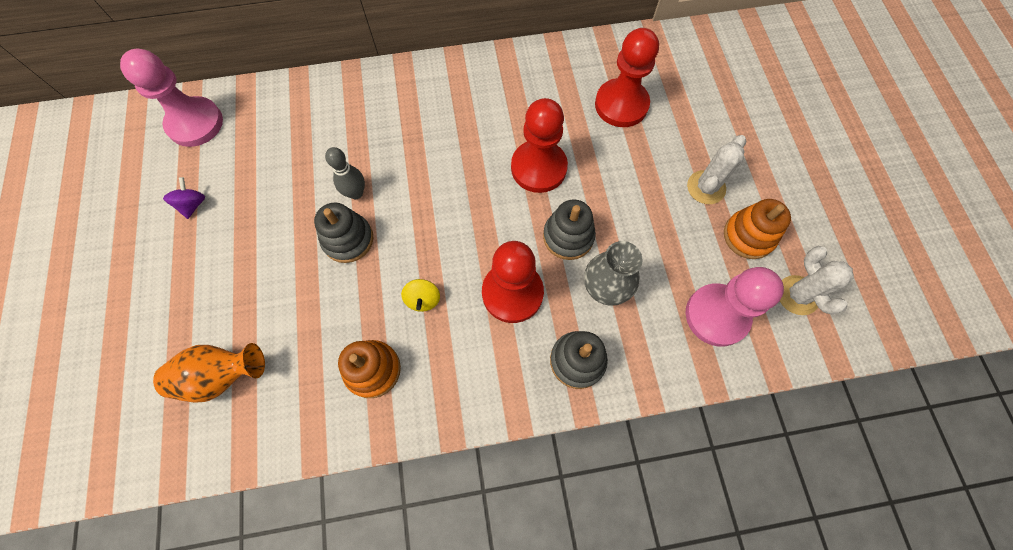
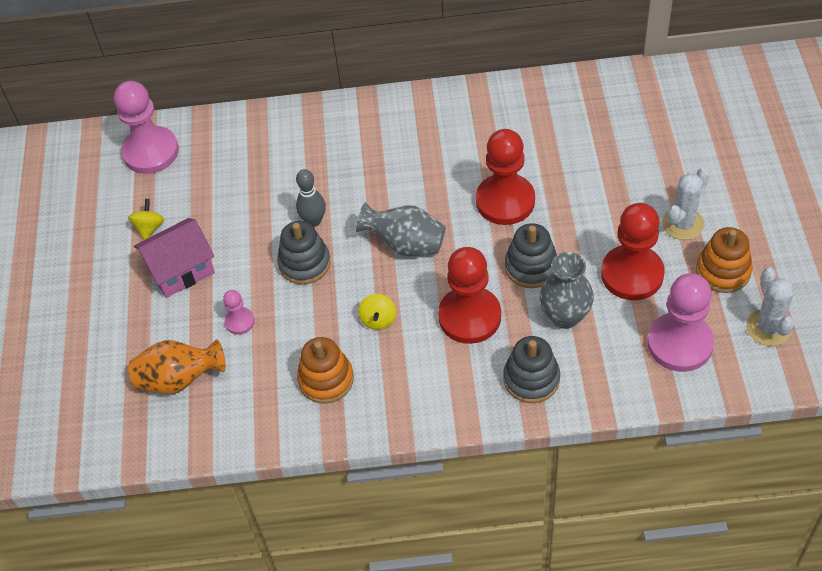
camera: 10 degrees right, 15 degrees down
(193, 205) = (149, 228): purple spinning top -> yellow spinning top
(224, 250) = (181, 270): none -> pink house
(284, 306) = (240, 321): none -> pink pawn
(446, 216) = (405, 244): none -> grey vase
(621, 105) = (599, 141): red pawn -> red pawn (632, 274)

